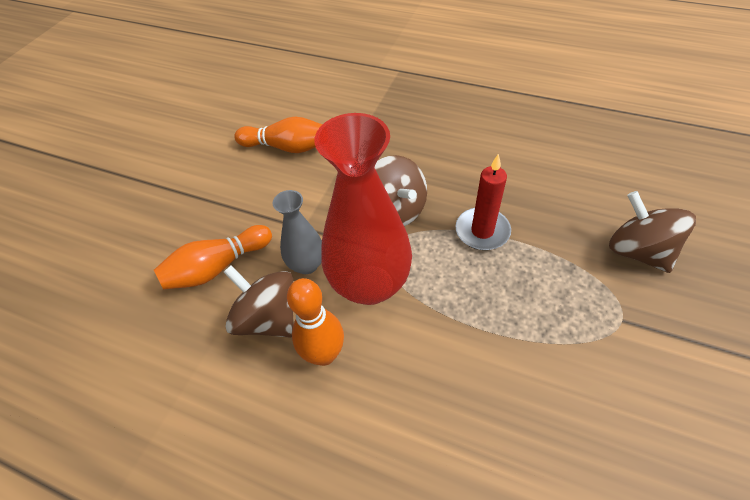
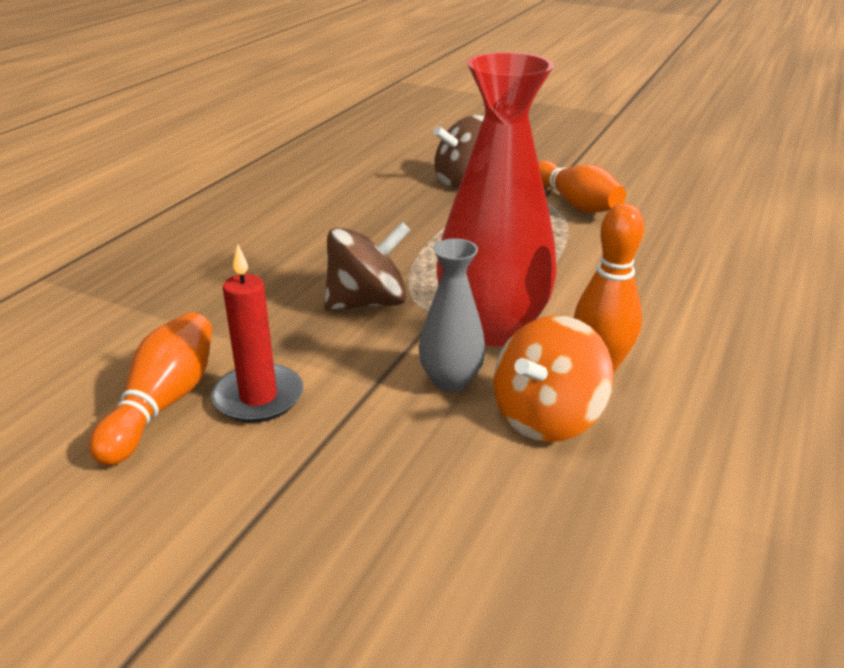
camera: 90 degrees left, 20 degrees down
(217, 267) = (442, 481): orange bowling pin -> orange bowling pin (575, 203)
(268, 318) = (546, 417): brown spinning top -> orange spinning top
(482, 231) = (420, 248): red candle -> red candle (258, 397)

